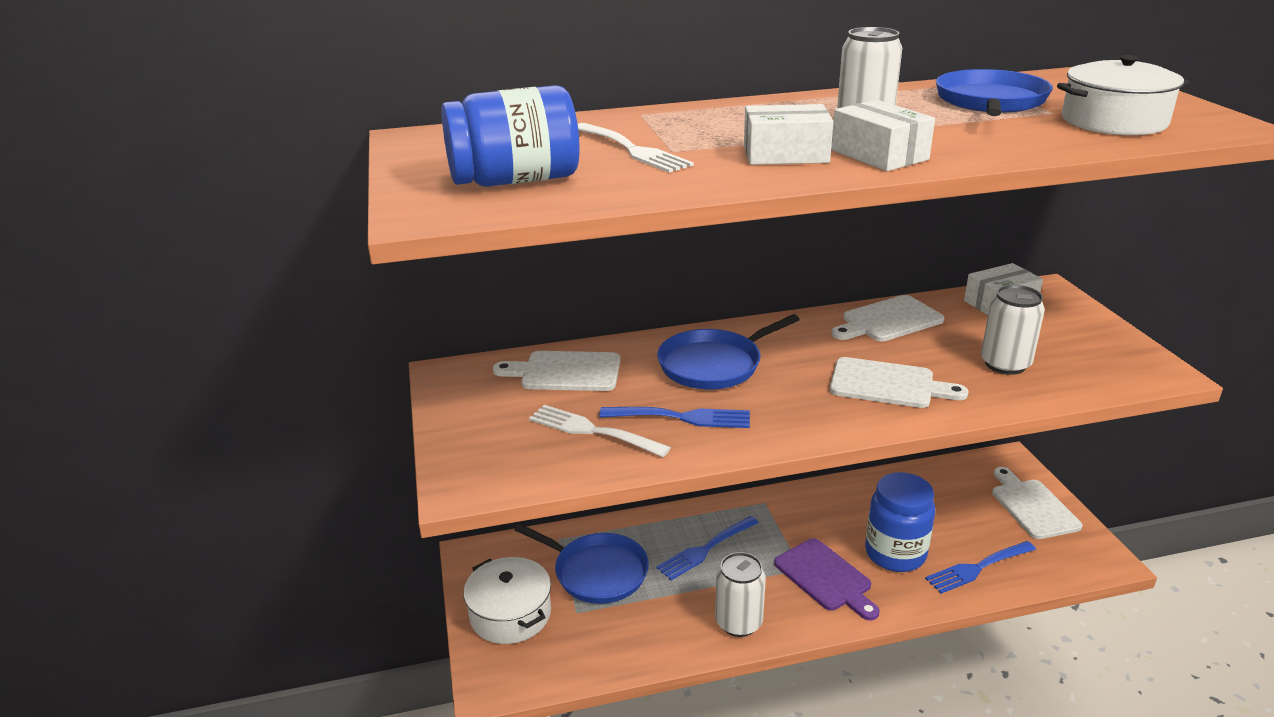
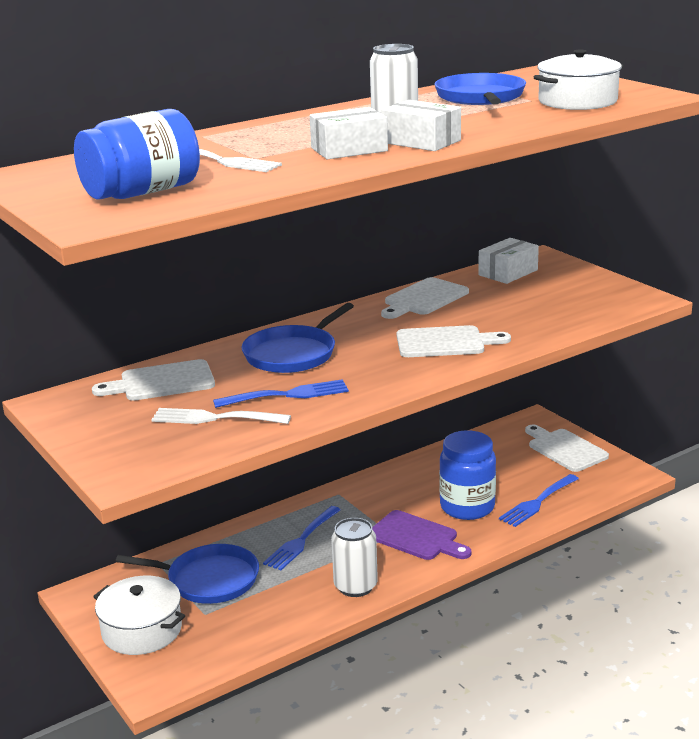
camera: 20 degrees left, 5 degrees down
(1005, 364) = (530, 313): white can -> none

